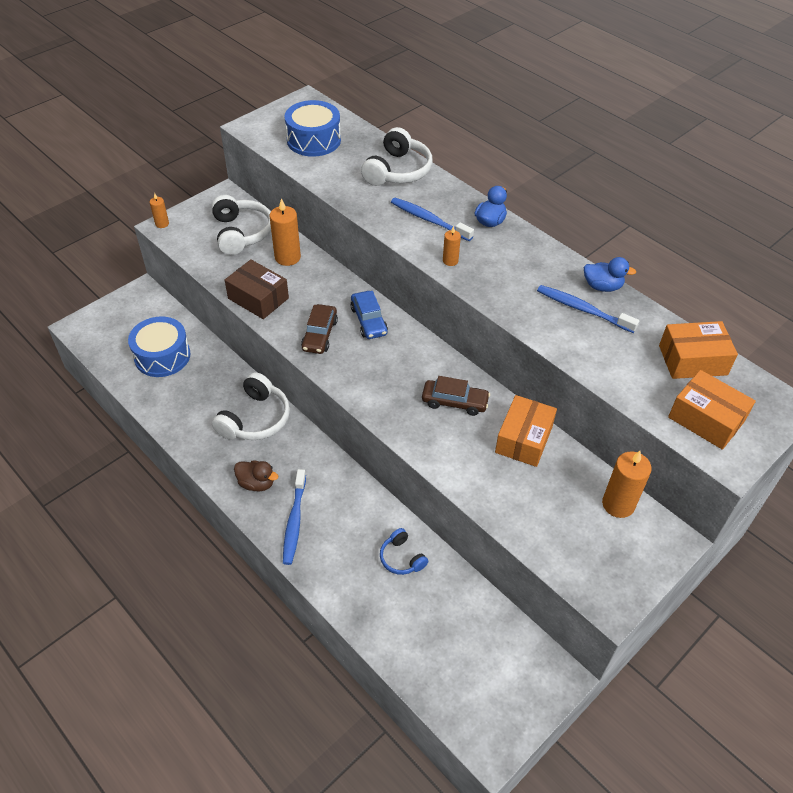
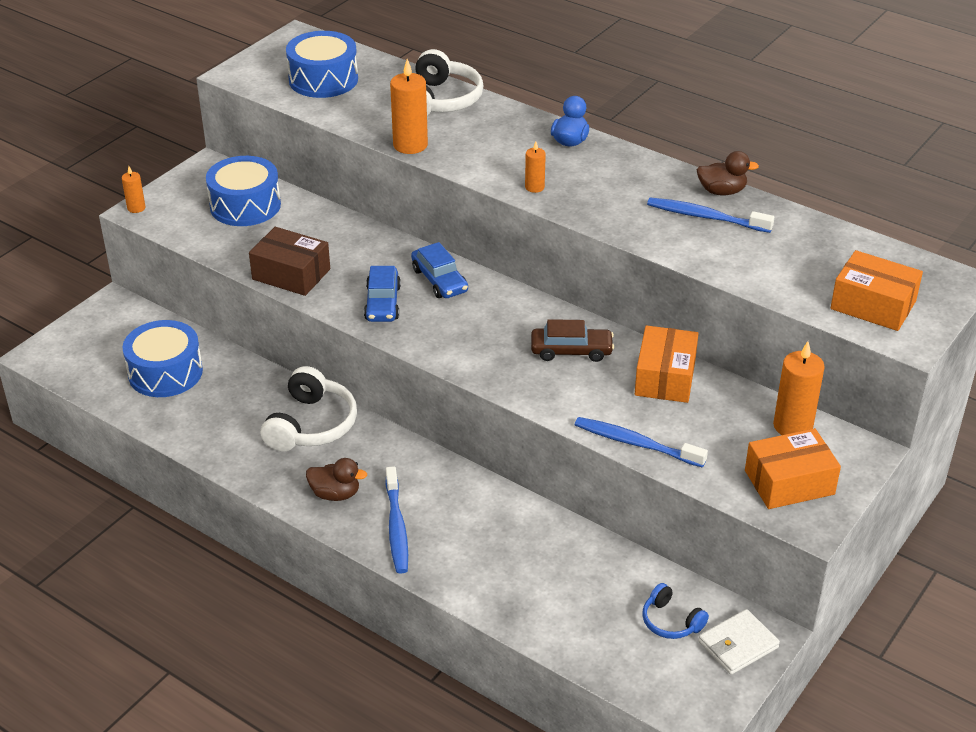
camera: 10 degrees left, 10 degrees down
(241, 233) = (245, 205): white headphones -> blue drum
(287, 257) = (314, 225): orange candle -> orange candle (410, 145)
(319, 335) = (382, 303): brown car -> blue car
(401, 558) = (542, 545): blue headphones -> blue headphones (671, 621)
(429, 220) = (495, 148): blue toothbrush -> blue toothbrush (636, 443)
(535, 682) = (738, 645): none -> white wallet
(602, 286) = (722, 191): blue duck -> brown duck
(692, 360) = (844, 251): orange box -> orange box (789, 482)

